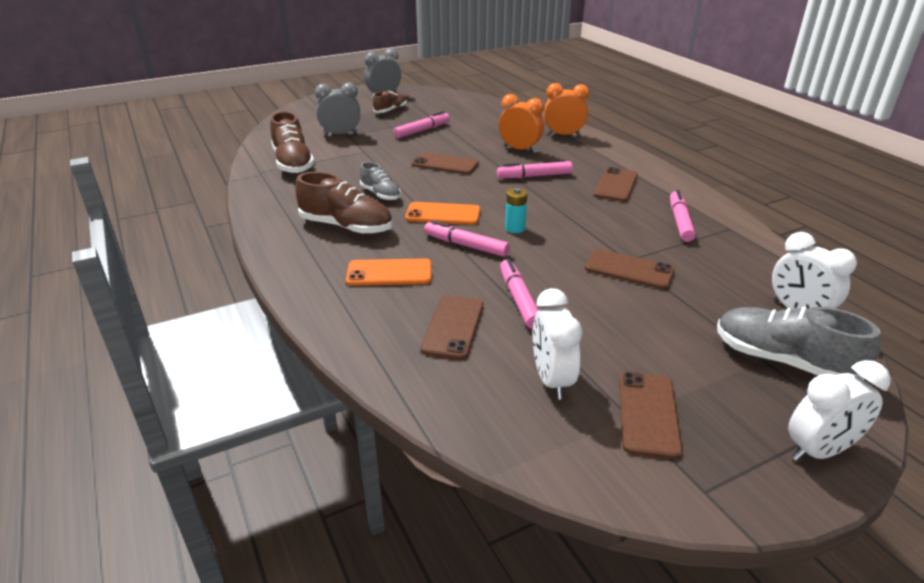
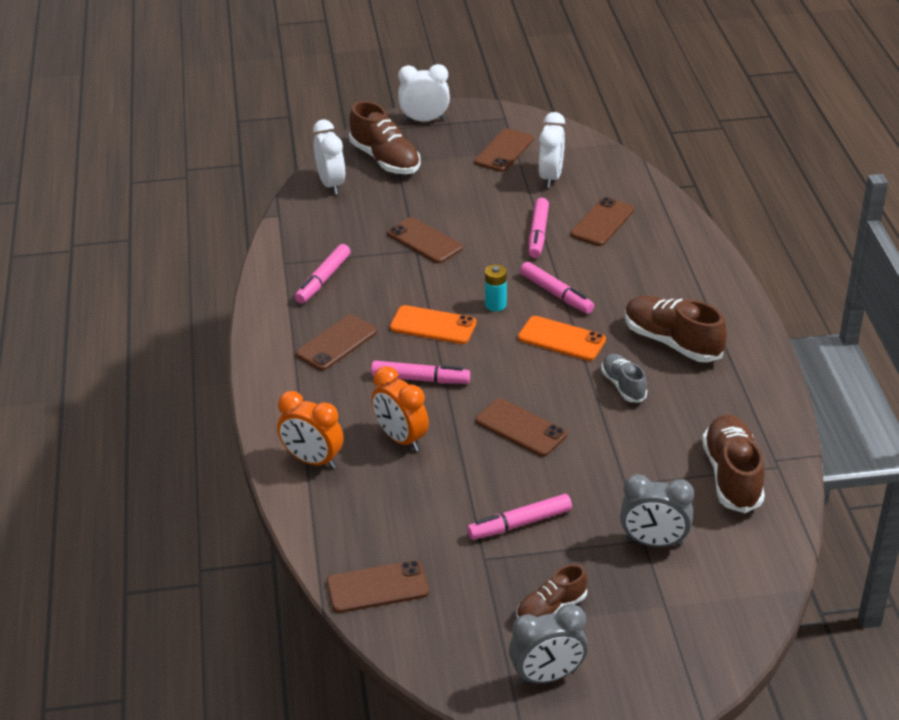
camera: 160 degrees left, 5 degrees up
(389, 273) = (640, 278): orange phone -> orange phone (433, 325)
(483, 105) = (377, 587): none -> brown phone
(783, 361) = (385, 160): grey shoe -> brown shoe

